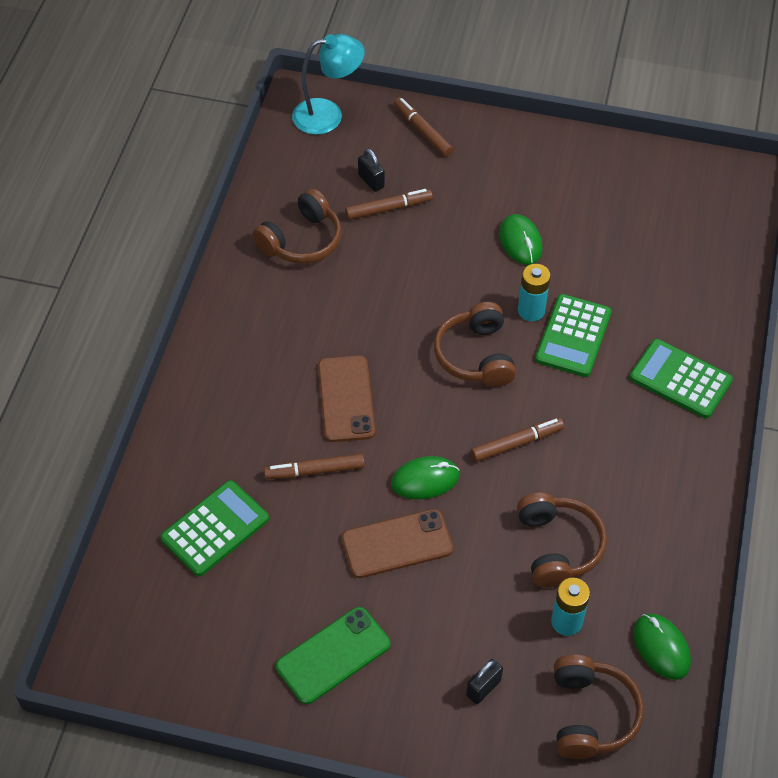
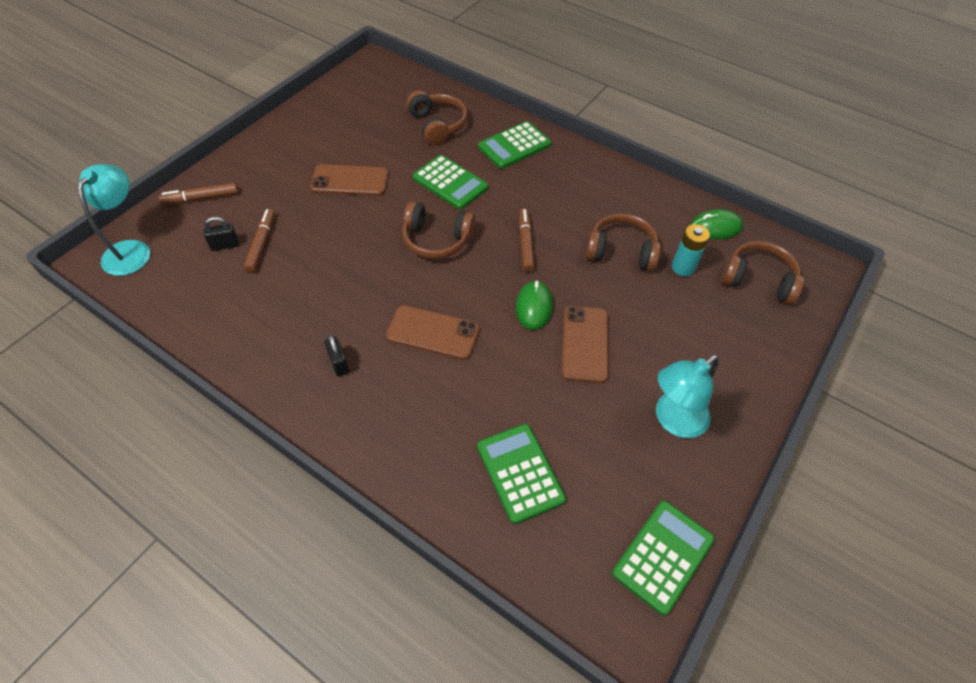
camera: 70 degrees left, 0 degrees up
(173, 676) = (663, 556): none -> green calculator
(302, 240) = (251, 311): brown headphones -> brown headphones (437, 125)
(314, 471) = (493, 377): brown marker -> none
(333, 655) = (673, 420): green phone -> turquoise lamp
(483, 688) = (725, 332): black padlock -> black padlock (339, 363)
(520, 242) = (350, 181): green mouse -> brown phone
(531, 310) = (414, 196): turquoise battery -> none

